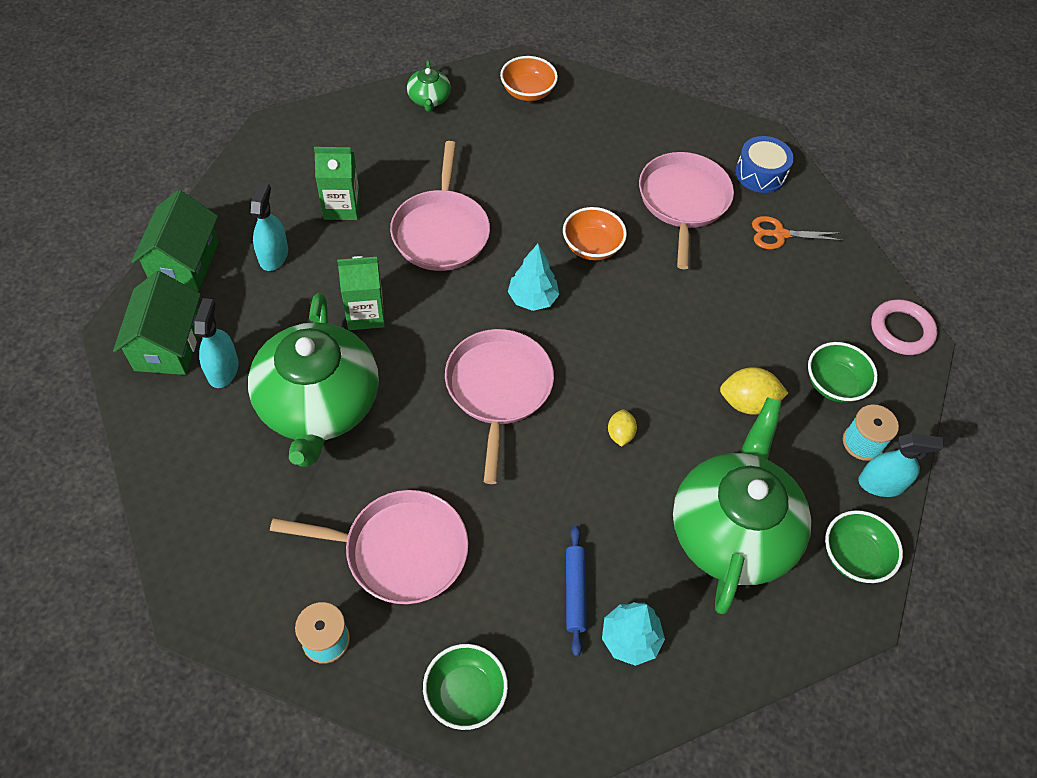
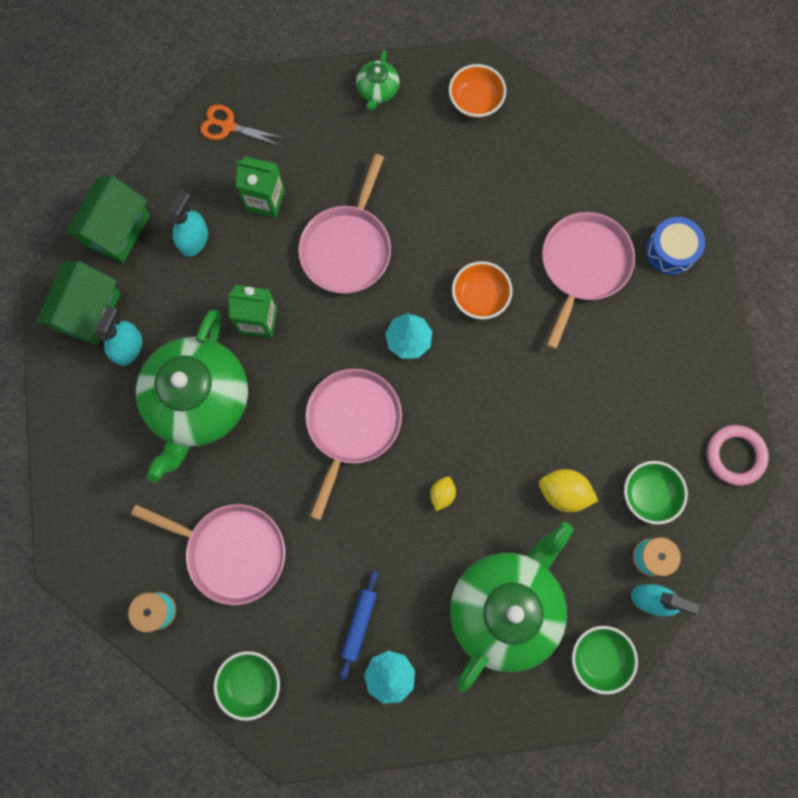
camera: 20 degrees right, 20 degrees up
(779, 234) = (662, 325): orange scissors -> orange scissors (228, 126)

